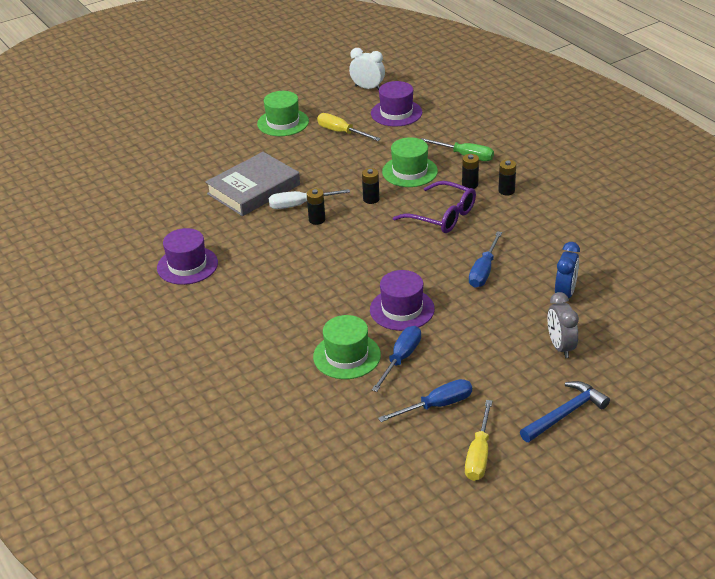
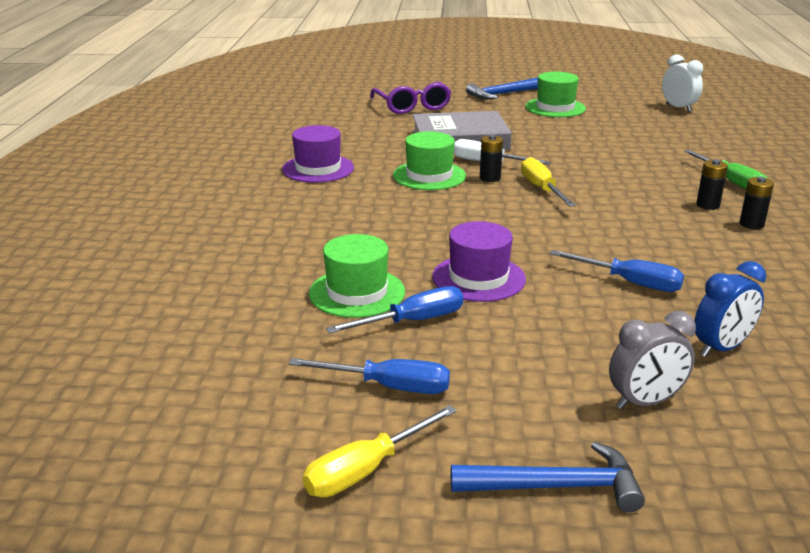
camera: 35 degrees right, 10 degrees down
(226, 122) = (501, 94): none -> blue hammer
(341, 132) = (606, 128): yellow screwdriver -> yellow screwdriver (541, 189)
(371, 199) = (571, 181): black battery -> none
(396, 113) = (687, 131): purple hat -> none
(409, 171) = (645, 174): green hat -> green hat (429, 176)
(442, 216) = (638, 219): purple glasses -> purple glasses (412, 106)
(484, 271) = (629, 282): blue screwdriver -> blue screwdriver turned 120 degrees counterclockwise
(560, 347) = (645, 402): grey clock -> grey clock turned 135 degrees counterclockwise

